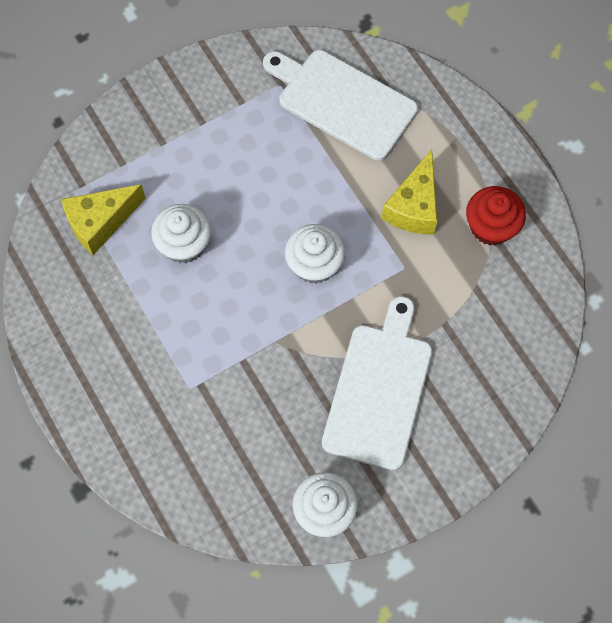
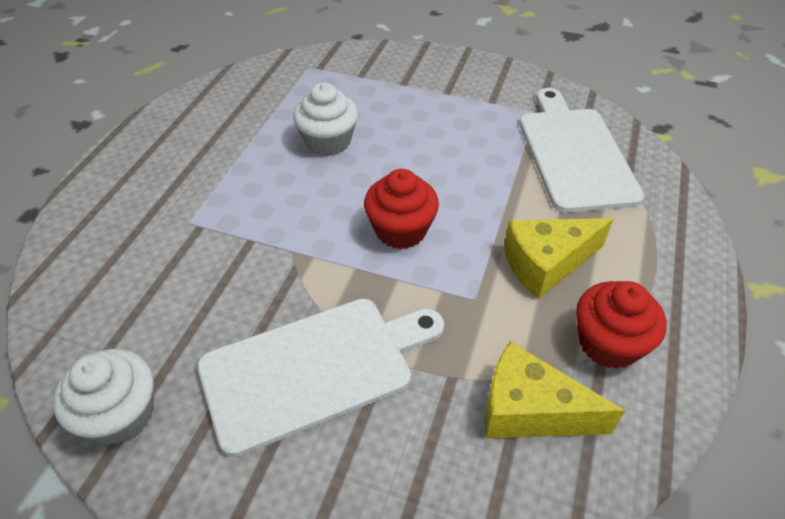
camera: 50 degrees right, 20 degrees down
(100, 223) = (297, 91): yellow cheese -> yellow cheese (529, 410)
(314, 264) = (400, 230): white cupcake -> red cupcake

